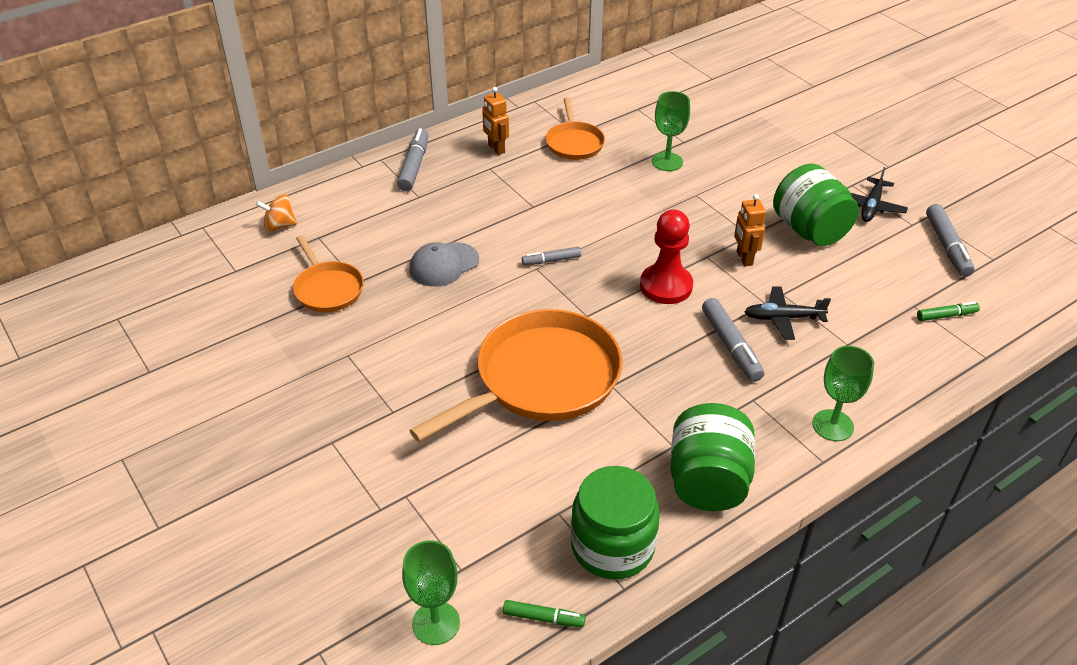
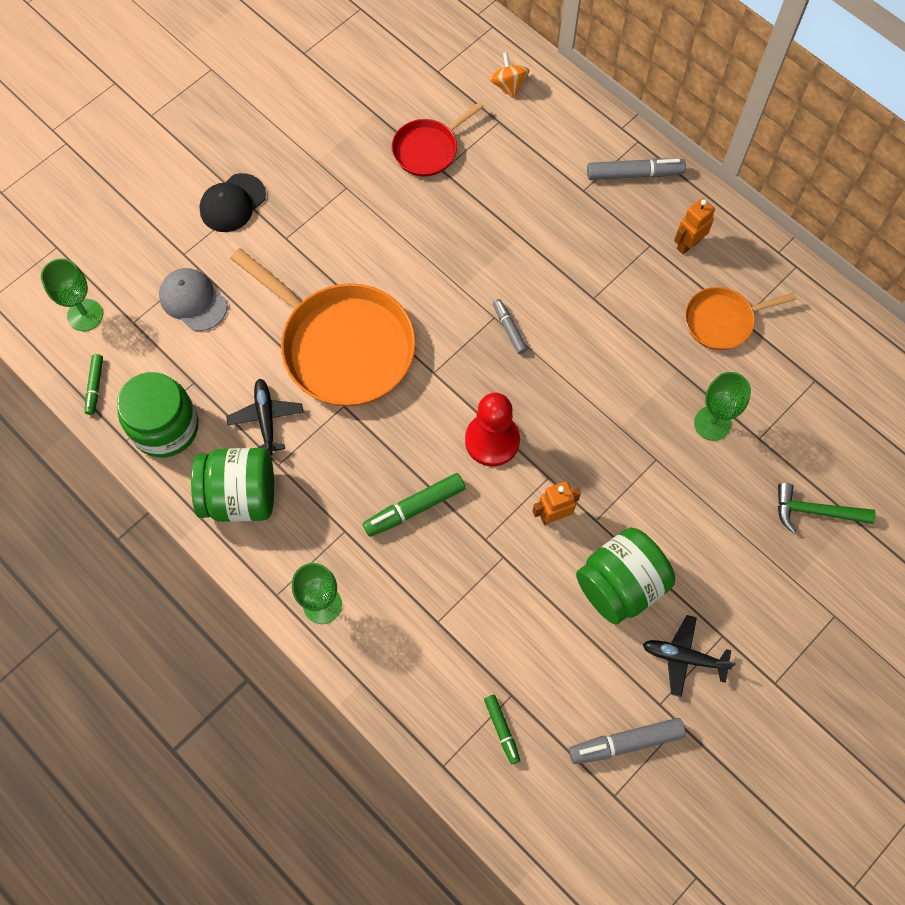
camera: 80 degrees right, 25 degrees up
(327, 455) = (232, 203): none -> black cap
(328, 289) = (428, 149): orange pan -> red pan
(444, 265) = (482, 235): grey cap -> grey cap (193, 300)
(731, 346) = (414, 508): grey marker -> green marker
(748, 126) = (815, 511): none -> green hammer
(783, 318) = (465, 557): black plane -> black plane (266, 418)

